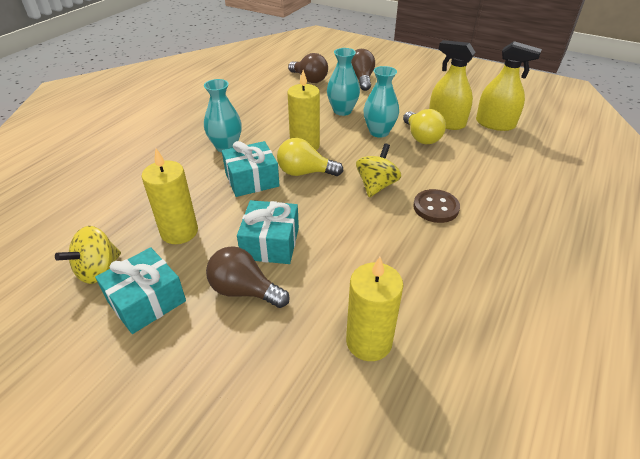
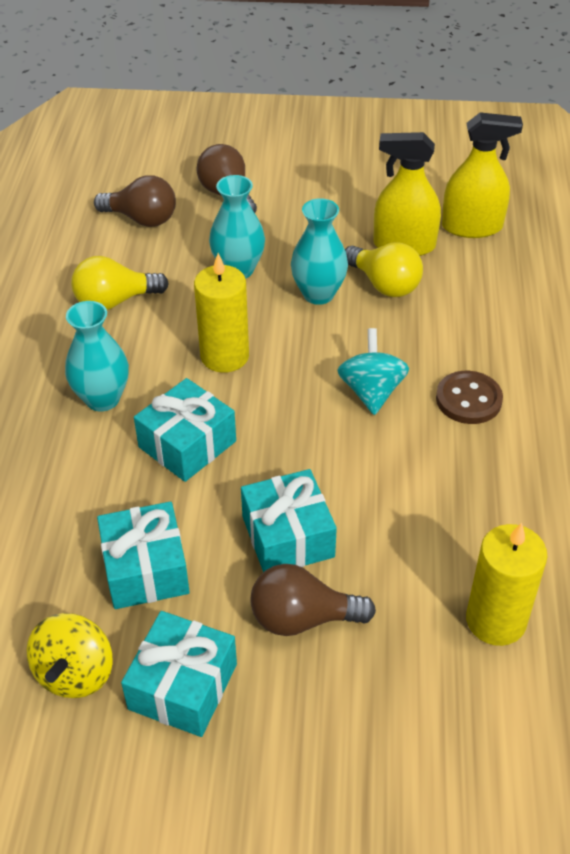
camera: 25 degrees left, 5 degrees up
(179, 232) = (145, 569): yellow candle -> turquoise gift
(305, 172) = (257, 404): yellow light bulb -> yellow light bulb (115, 301)
(376, 186) = (371, 391): yellow spinning top -> turquoise spinning top

